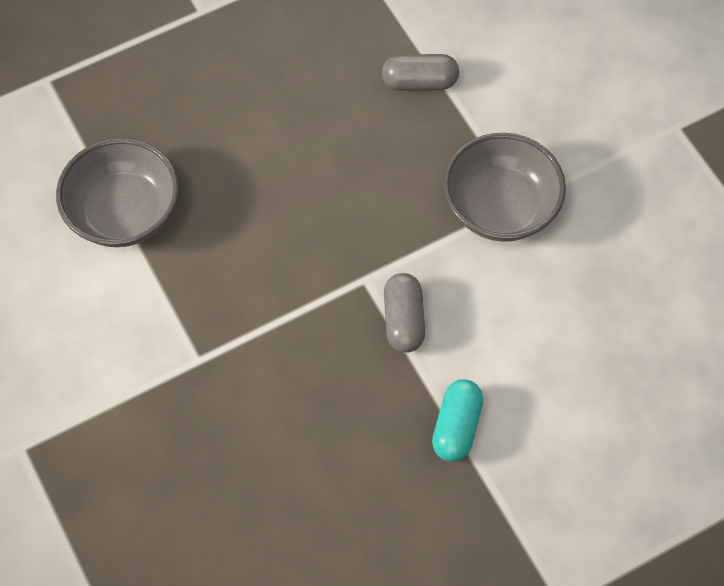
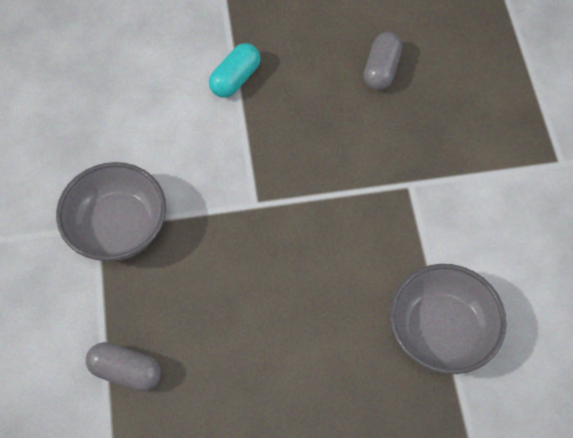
camera: 160 degrees left, 0 degrees up
(403, 320) = (239, 163): grey capsule -> grey capsule (381, 69)

